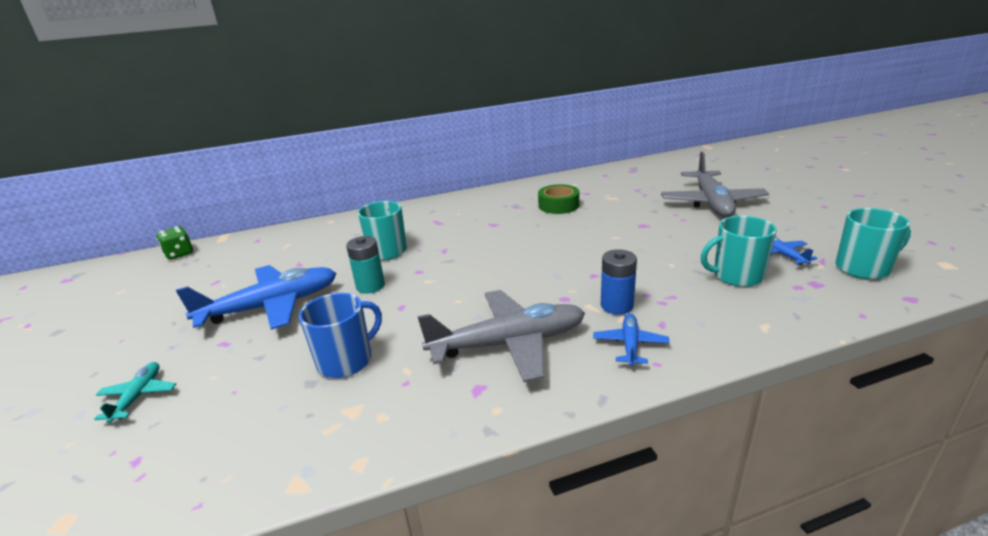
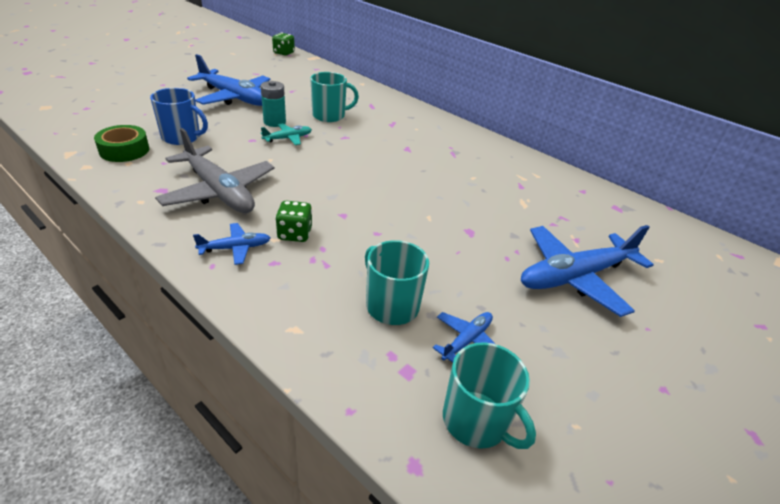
camera: 55 degrees right, 10 degrees up
(138, 396) = (136, 91): turquoise plane -> turquoise plane (288, 138)
(558, 205) = (475, 174): green tape -> green tape (124, 150)
(616, 305) = (295, 234): blue battery -> green dice
(711, 202) = (575, 277): grey plane -> blue plane

